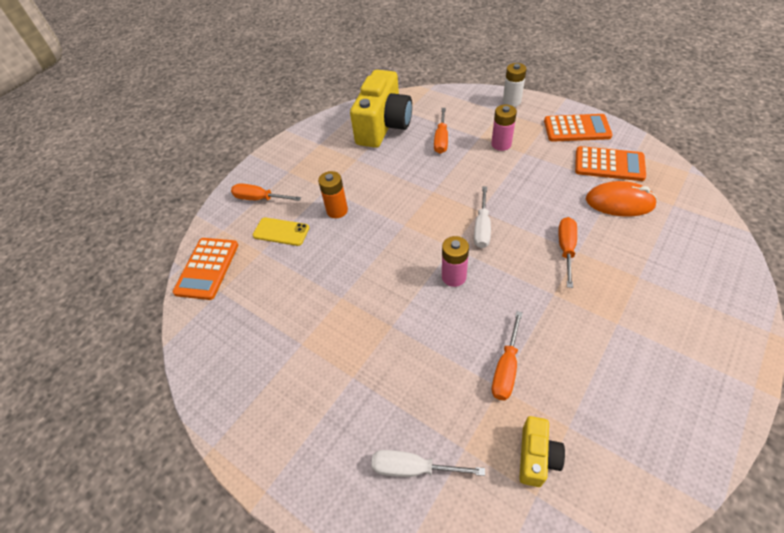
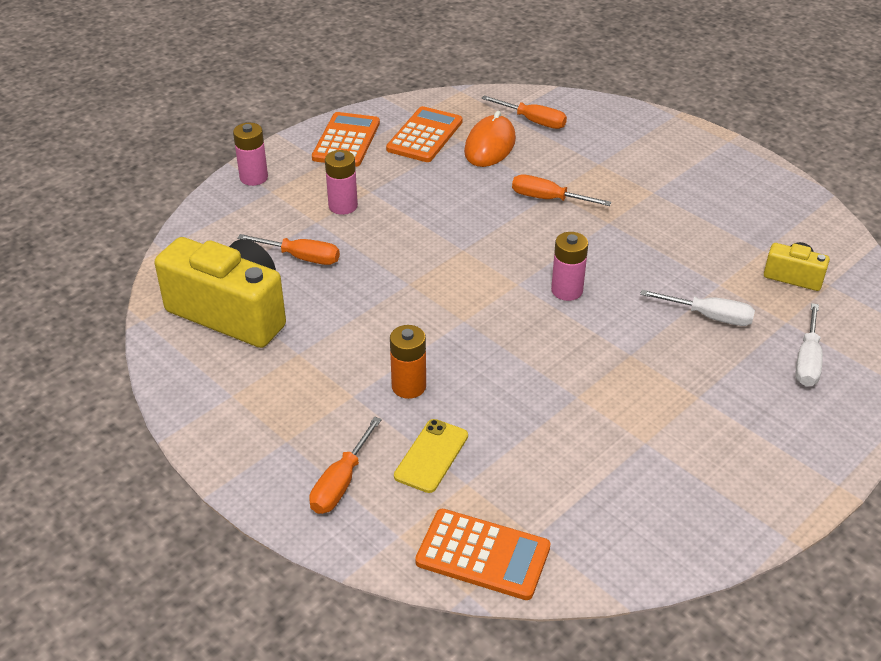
camera: 85 degrees left, 10 degrees down
(482, 228) = (494, 253): white screwdriver -> white screwdriver (710, 317)
(506, 369) = (698, 275): orange screwdriver -> orange screwdriver (533, 121)
(511, 101) = (254, 177): white battery -> pink battery

